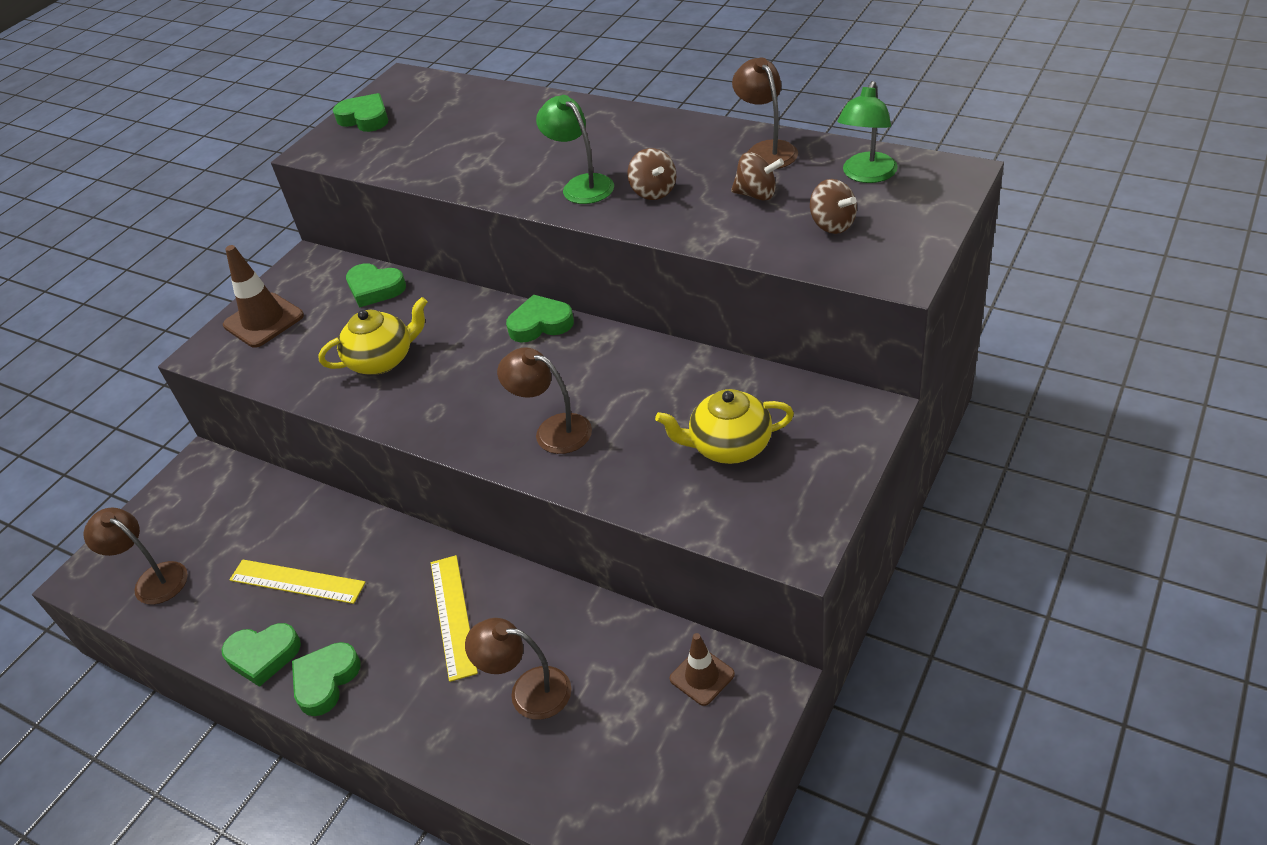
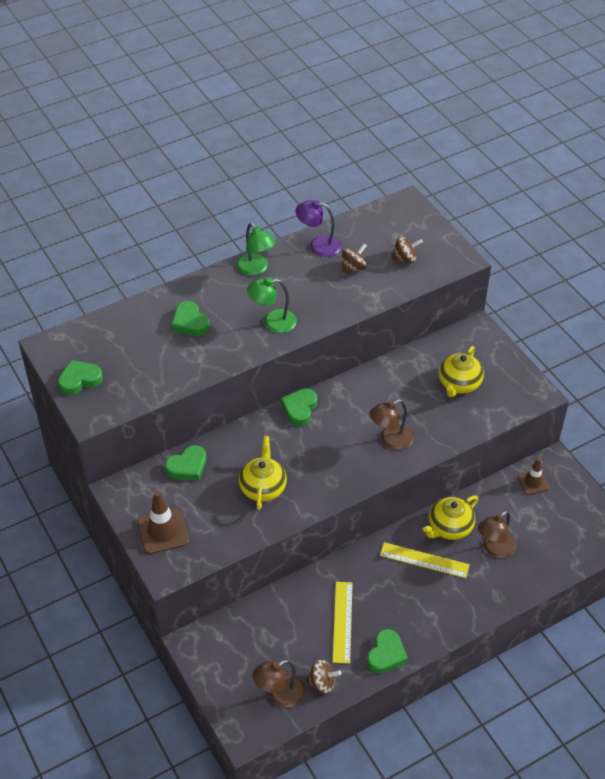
camera: 65 degrees left, 5 degrees up
(297, 581) = (342, 622): yellow ruler -> yellow ruler turned 45 degrees counterclockwise
(326, 681) = (426, 631): green heart -> green heart (190, 322)
(533, 615) = (449, 527): none -> yellow teapot
(653, 192) = (310, 300): brown spinning top -> brown spinning top (322, 683)
(766, 150) = (318, 245): brown lamp -> purple lamp
(866, 175) = (378, 227): green lamp -> green lamp (256, 269)

